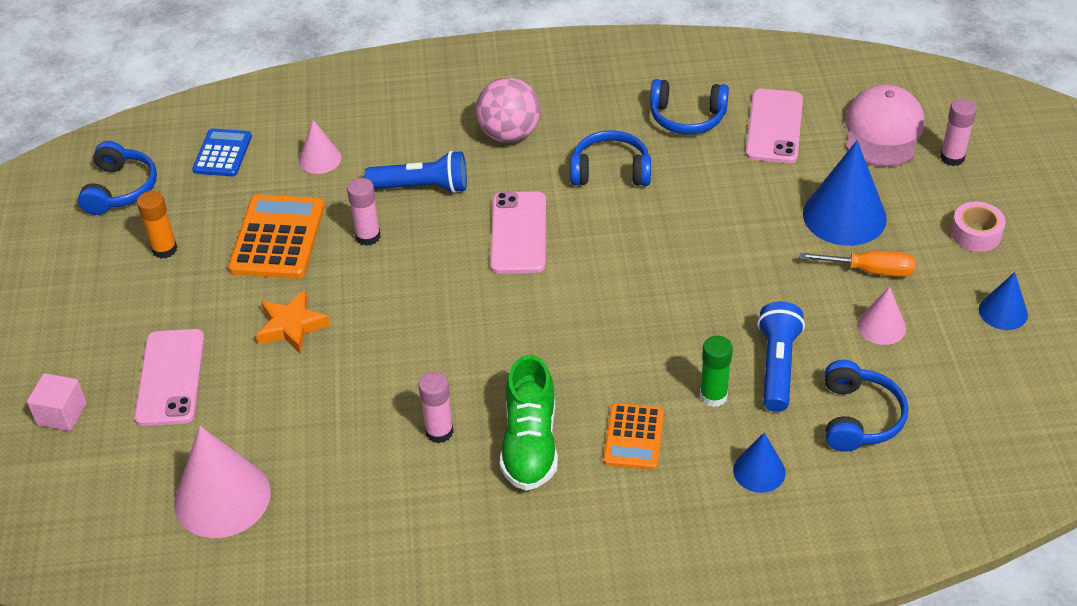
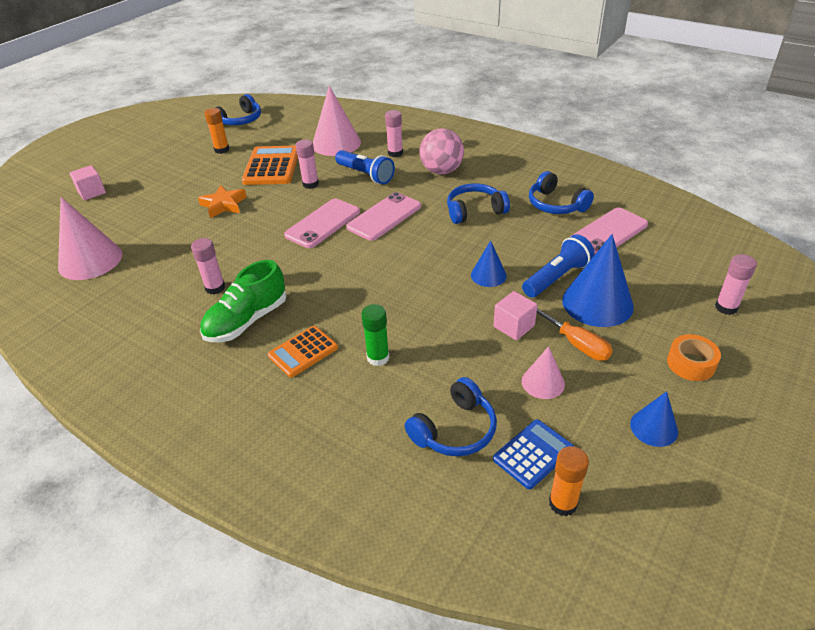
camera: 40 degrees right, 5 degrees down
(171, 377) = (148, 200): pink phone -> pink phone (323, 223)
(223, 153) = (299, 124): blue calculator -> blue calculator (533, 454)
(278, 238) = (272, 166): orange calculator -> orange calculator turned 45 degrees counterclockwise
(320, 159) = (336, 143): pink cone -> pink cone, size x1.84
(419, 136) = (395, 153): none -> pink glue stick
(610, 171) = (474, 211): blue headphones -> blue headphones turned 60 degrees counterclockwise
(759, 471) = (347, 419): blue cone -> blue cone (488, 275)
(777, 366) = (440, 365): blue flashlight -> blue flashlight (557, 277)
(798, 286) = (514, 326): none -> pink cube
(883, 131) = (687, 268): pink cap -> none
(976, 233) = (691, 364): pink tape -> orange tape
(1001, 420) = (563, 503): none -> orange glue stick

